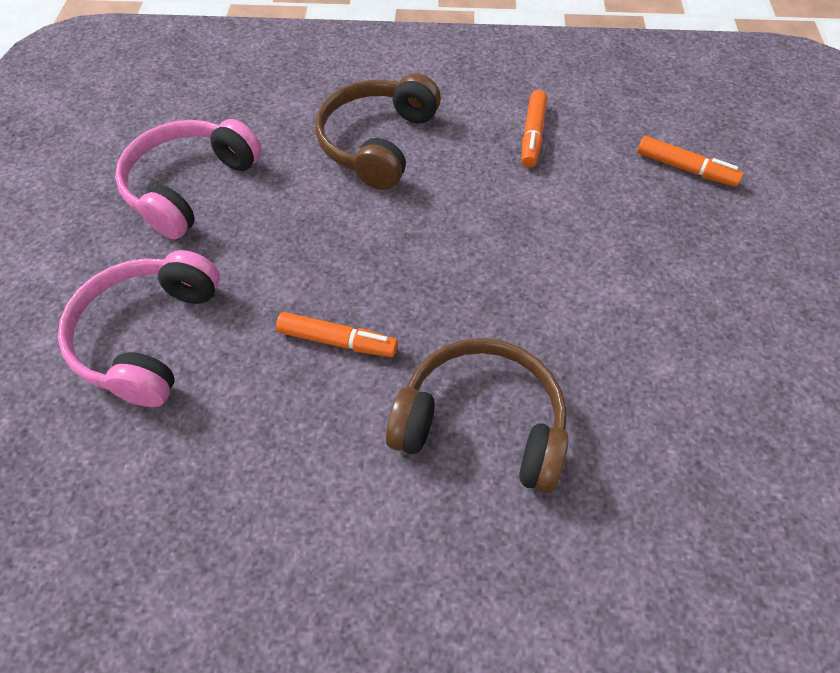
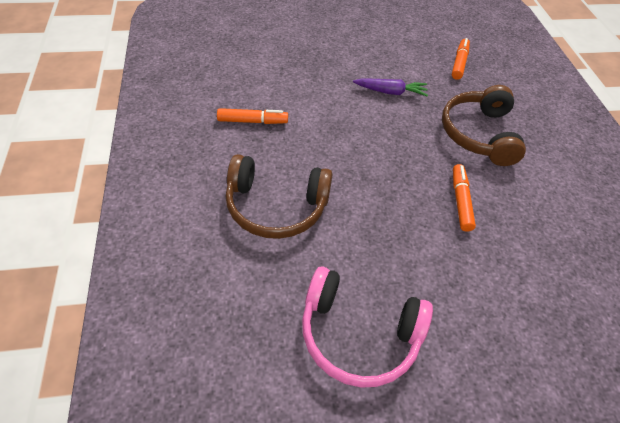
camera: 105 degrees left, 5 degrees down
(147, 337) = (510, 313): pink headphones -> none
(602, 312) = (390, 92): none -> purple carrot
(685, 169) = (272, 58): orange marker -> orange marker (459, 63)

